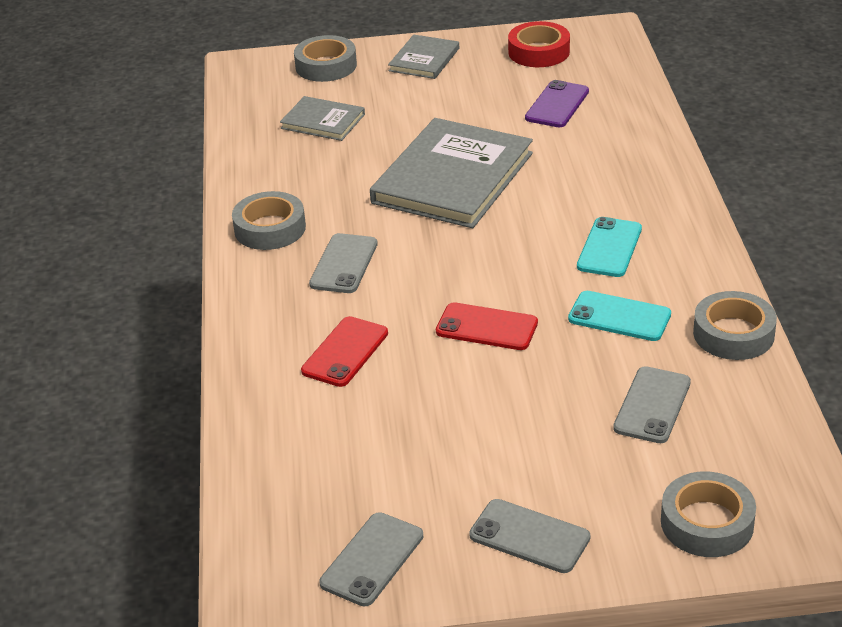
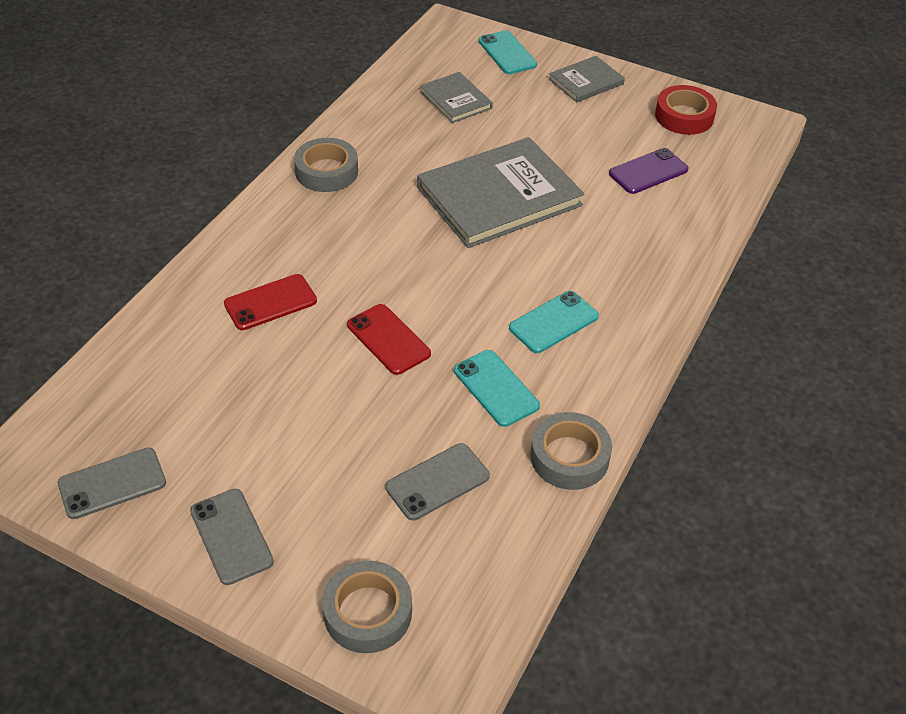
camera: 30 degrees right, 10 degrees up
(326, 66) = (507, 53): grey tape -> turquoise phone
(344, 264) = (345, 228): grey phone -> none

